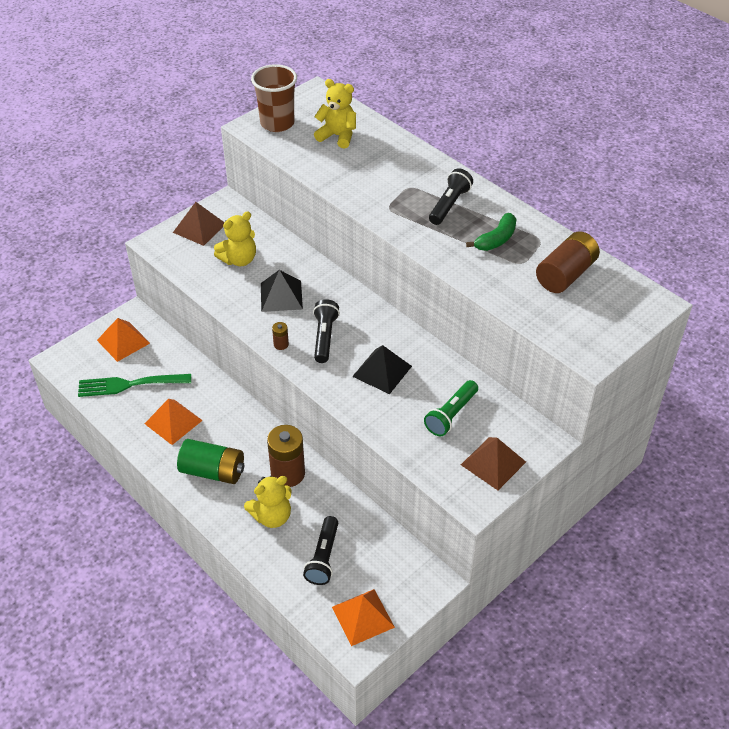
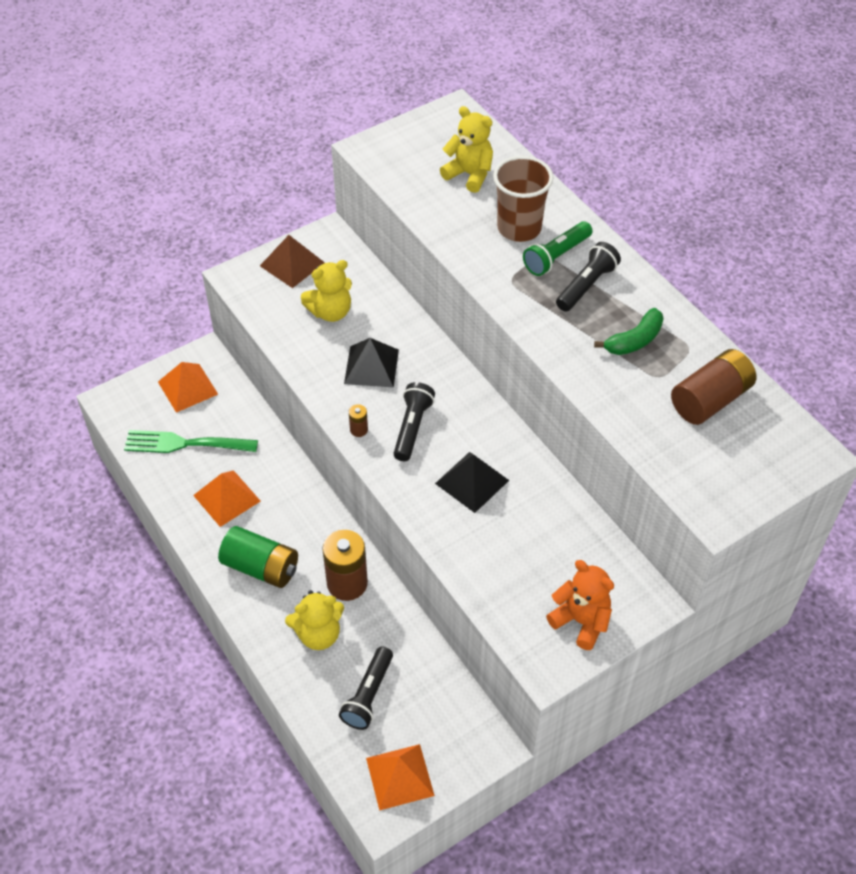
camera: 10 degrees right, 5 degrees up
(277, 123) = (399, 148): brown cup -> brown cup (519, 228)
(451, 415) = (543, 551): green flashlight -> green flashlight (556, 256)
(493, 463) = (581, 621): brown pyramid -> orange teddy bear

